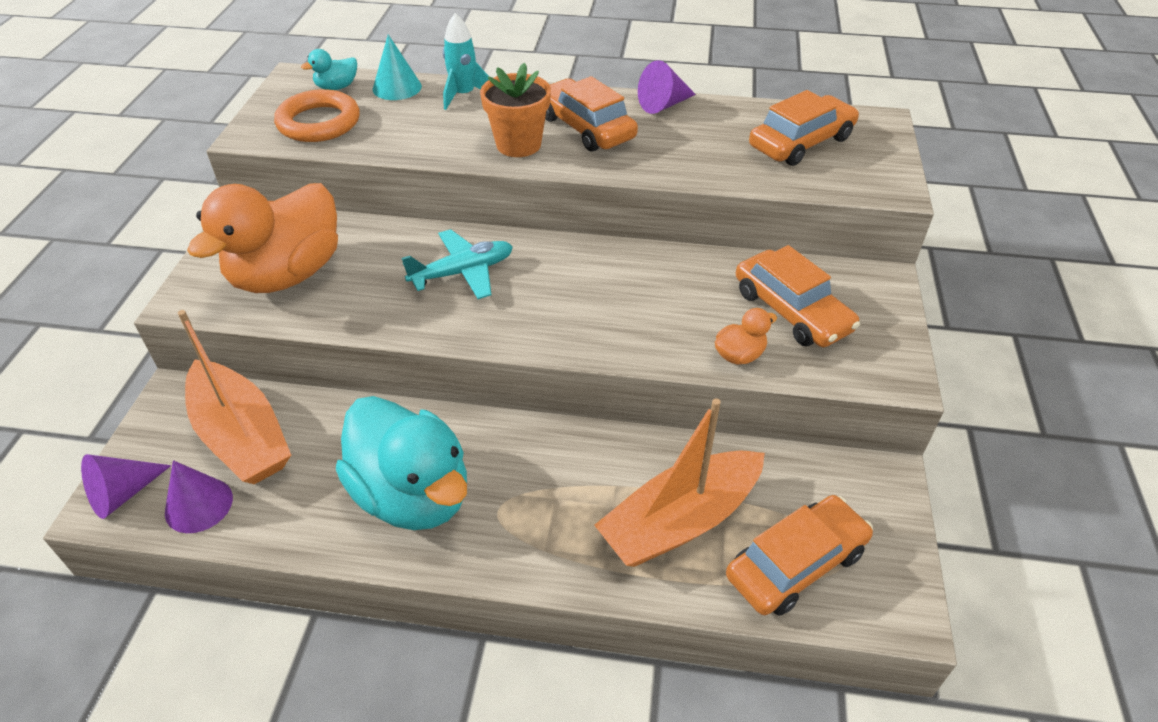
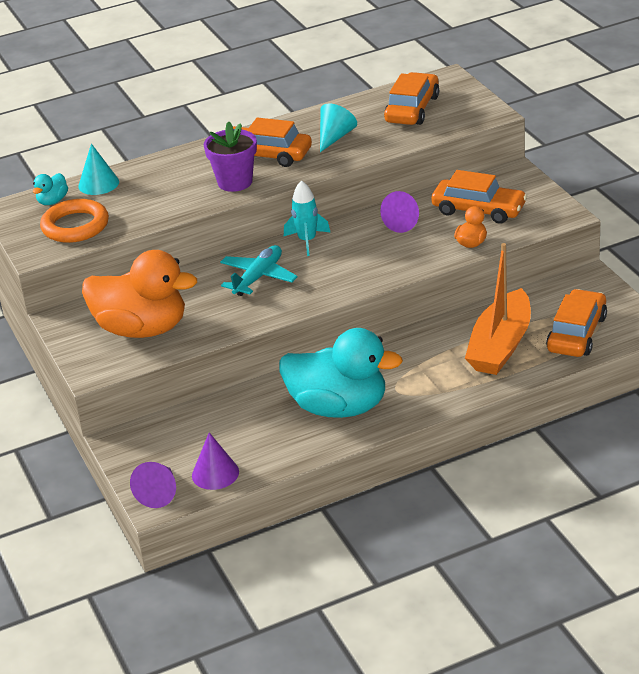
camera: 30 degrees left, 10 degrees down
(242, 436) = (195, 435): orange boat -> none
(287, 274) = (142, 329): orange duck -> orange duck turned 75 degrees counterclockwise
(464, 95) = (155, 169): turquoise rocket -> turquoise rocket (307, 241)
(518, 144) = (235, 182): orange flower pot -> purple flower pot
(663, 105) = (300, 121): purple cone -> purple cone (404, 222)
(679, 139) = (335, 137): none -> turquoise cone

